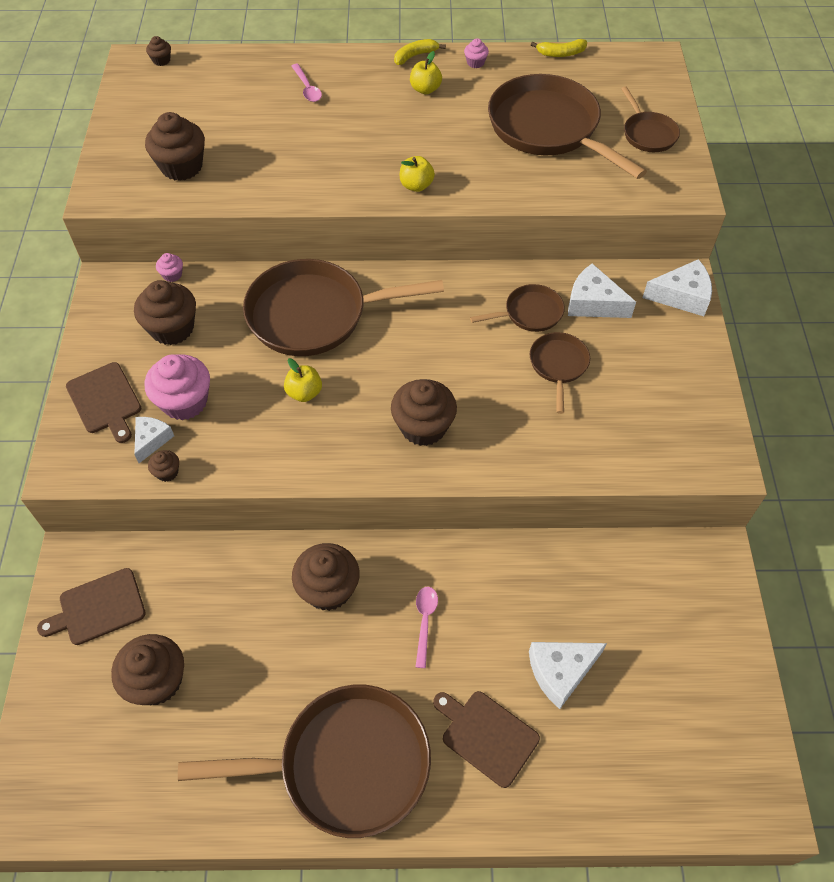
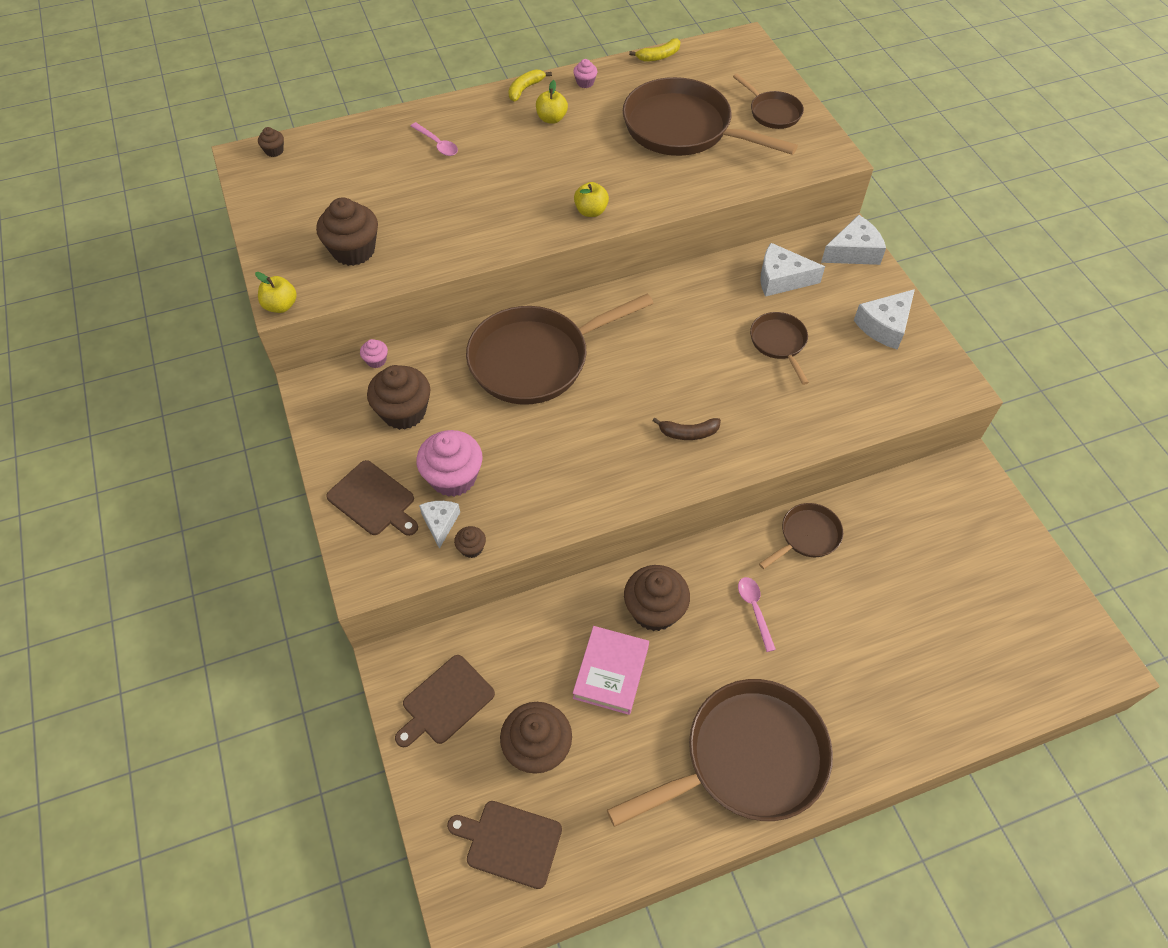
camera: 20 degrees left, 0 degrees up
(258, 634) = (611, 672): none -> pink book
(304, 393) = (564, 435): yellow apple -> yellow apple (281, 306)
(423, 427) = (688, 433): brown cupcake -> brown banana
(486, 735) = (855, 689): brown cutting board -> brown cutting board (509, 842)
(529, 313) = (730, 303): brown pan -> brown pan (807, 536)
(560, 672) = (890, 612): white cheese -> white cheese (884, 326)

